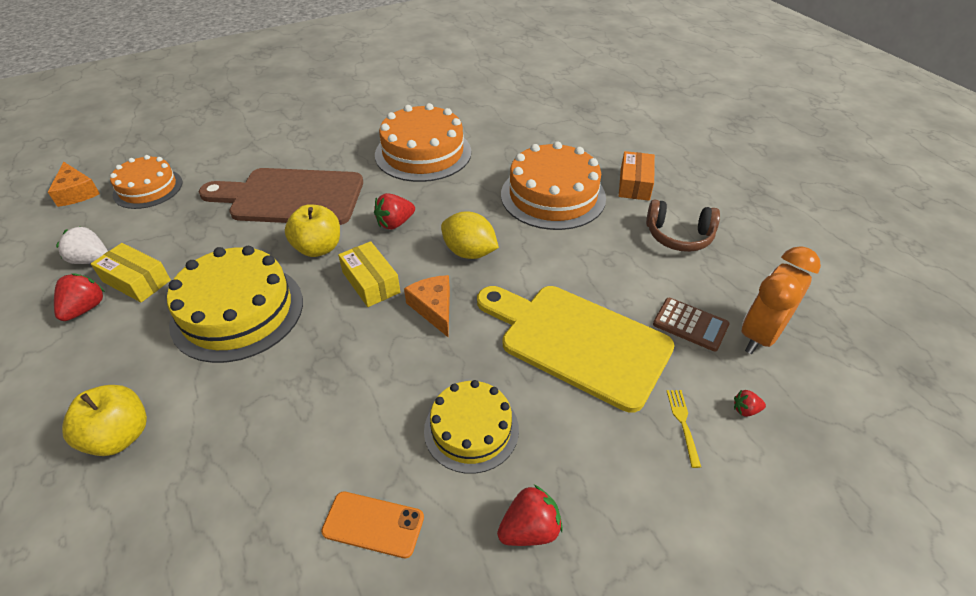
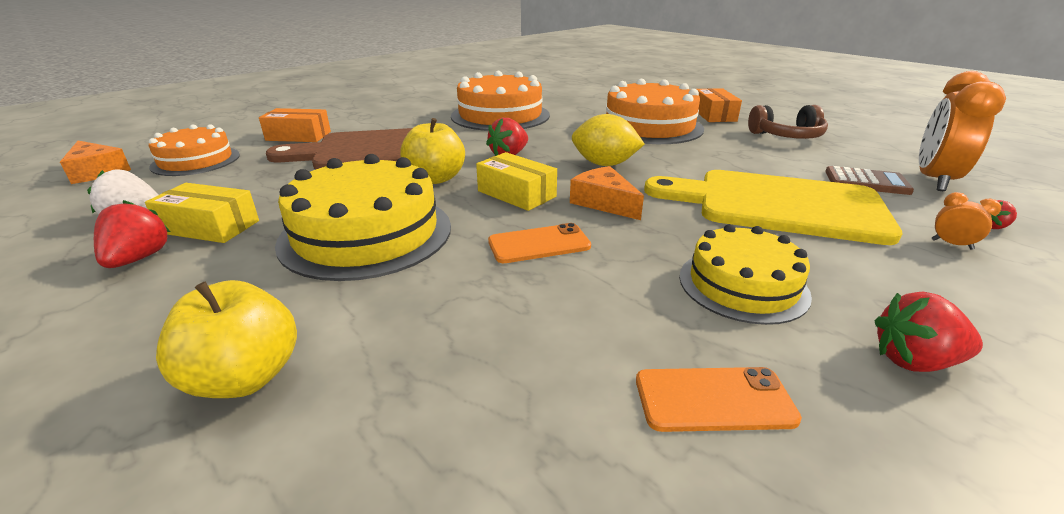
camera: 15 degrees left, 15 degrees down
(235, 162) = (298, 136): none -> orange box
(353, 350) = (539, 244): none -> orange phone
(529, 529) = (914, 361): red strawberry -> red strawberry turned 135 degrees counterclockwise
(683, 423) = (951, 244): yellow fork -> orange clock

